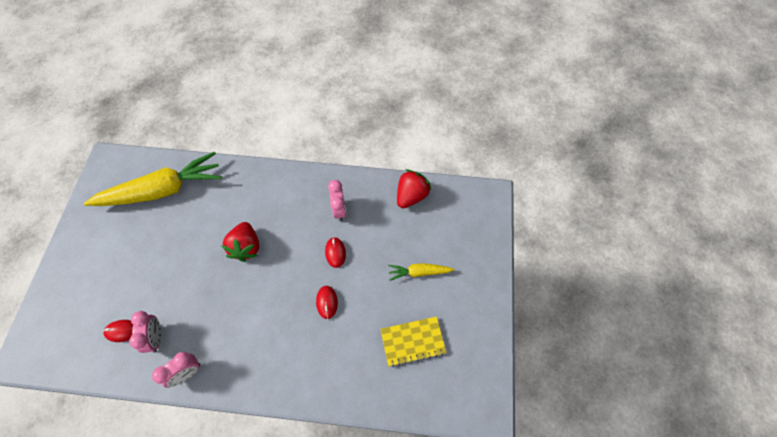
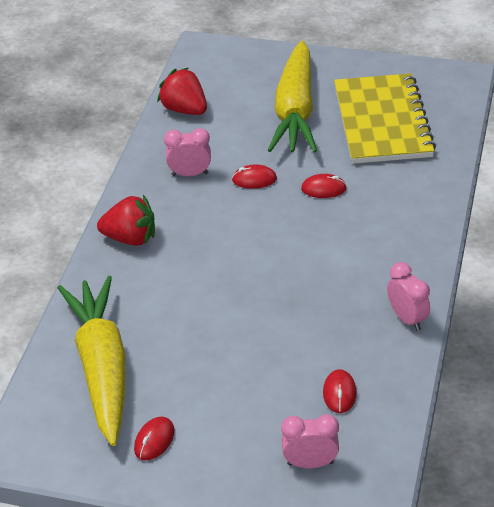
camera: 80 degrees left, 20 degrees down
(101, 227) = (154, 440): none -> red mouse
(156, 338) = (354, 354): pink clock -> pink clock (310, 463)
(246, 247) = (228, 265): red strawberry -> red strawberry (130, 238)
(412, 341) = (382, 121): yellow notebook -> yellow notebook, size x1.78
(419, 272) = (295, 111): yellow carrot -> yellow carrot, size x2.16

